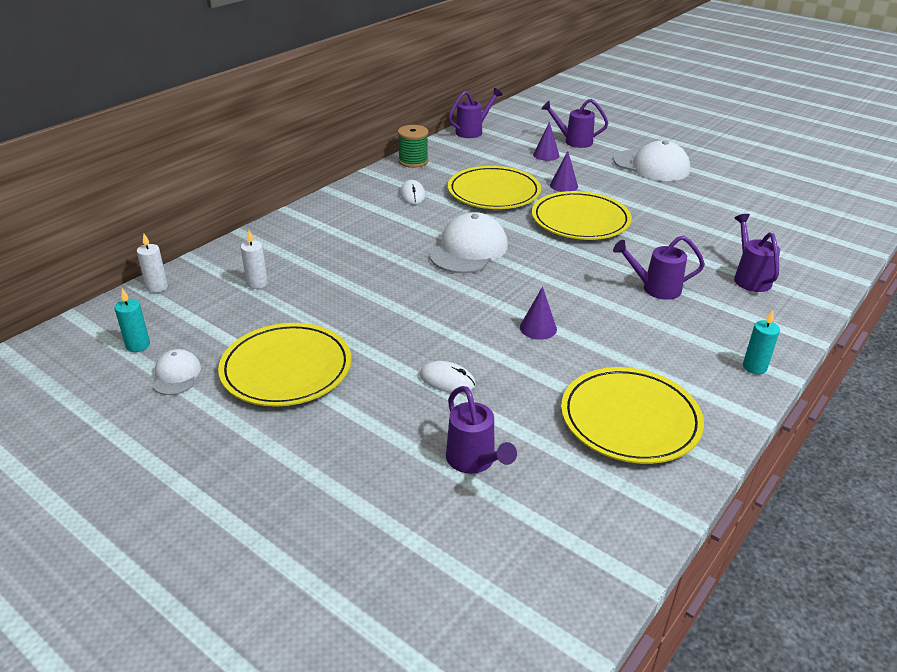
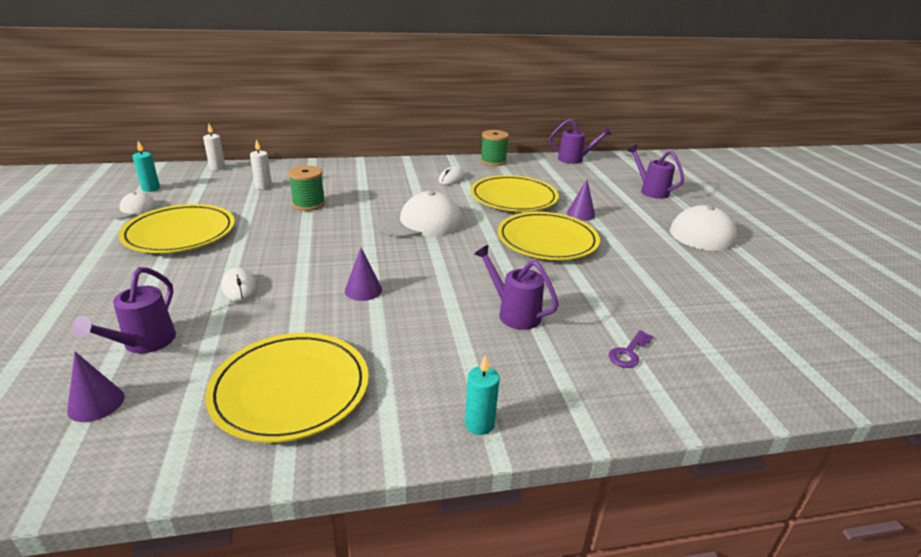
camera: 40 degrees right, 5 degrees down
(341, 280) = (308, 204): none -> green spool
(546, 155) = (606, 191): purple cone -> purple cone (96, 403)
(750, 278) = (628, 353): purple watering can -> purple key

